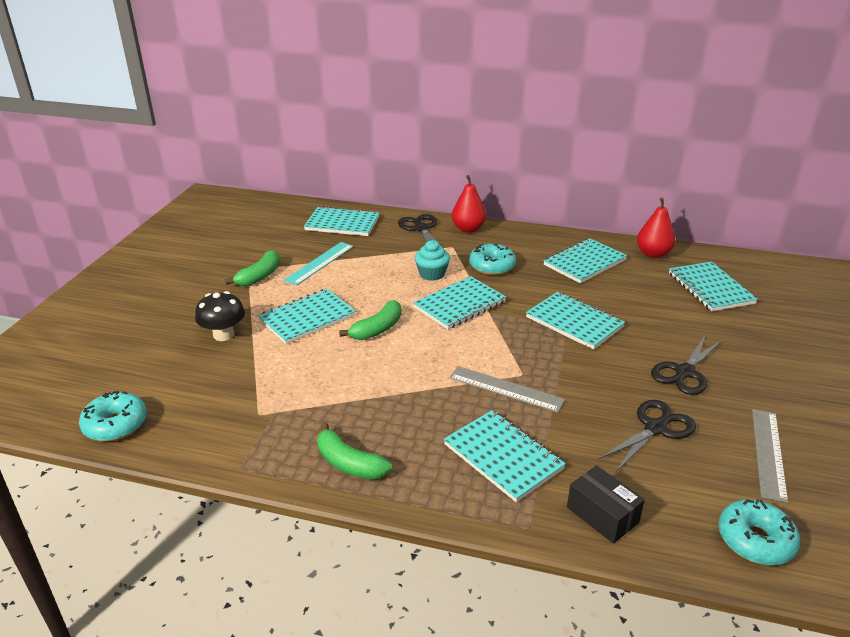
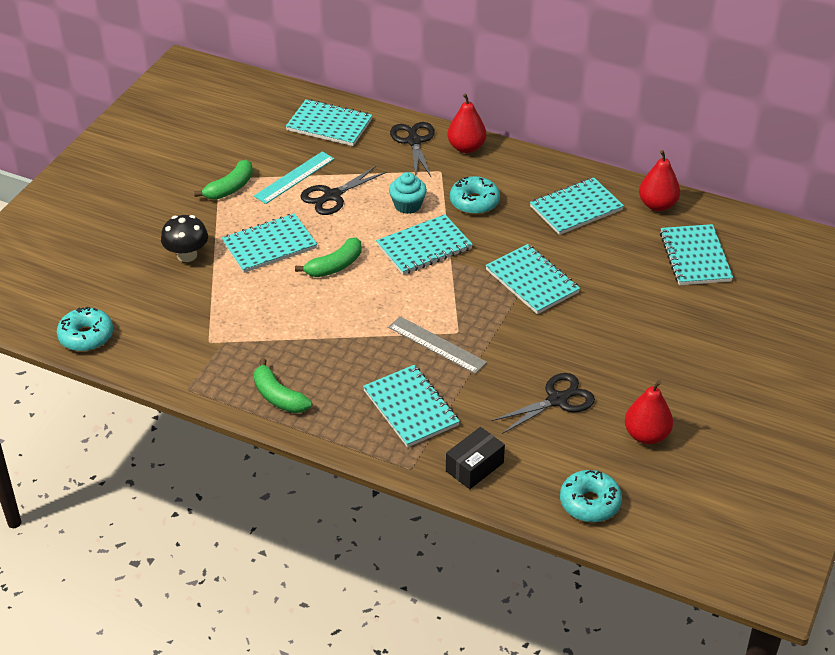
camera: 10 degrees right, 10 degrees up
(602, 515) = (474, 467): black box -> black box turned 75 degrees clockwise
(684, 372) = (614, 349): black scissors -> black scissors (332, 196)
(768, 453) = (646, 435): grey ruler -> red pear

